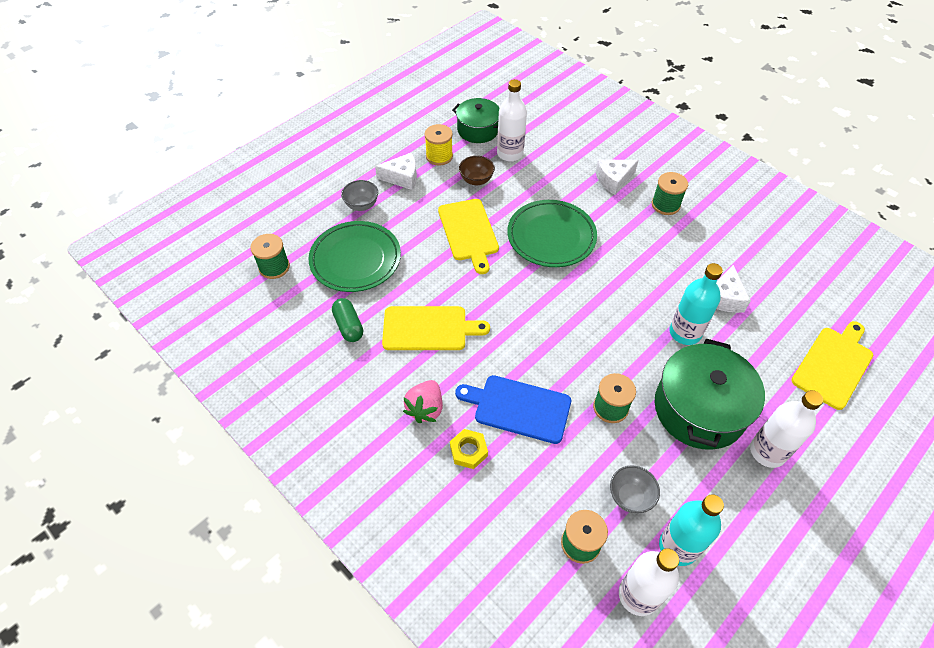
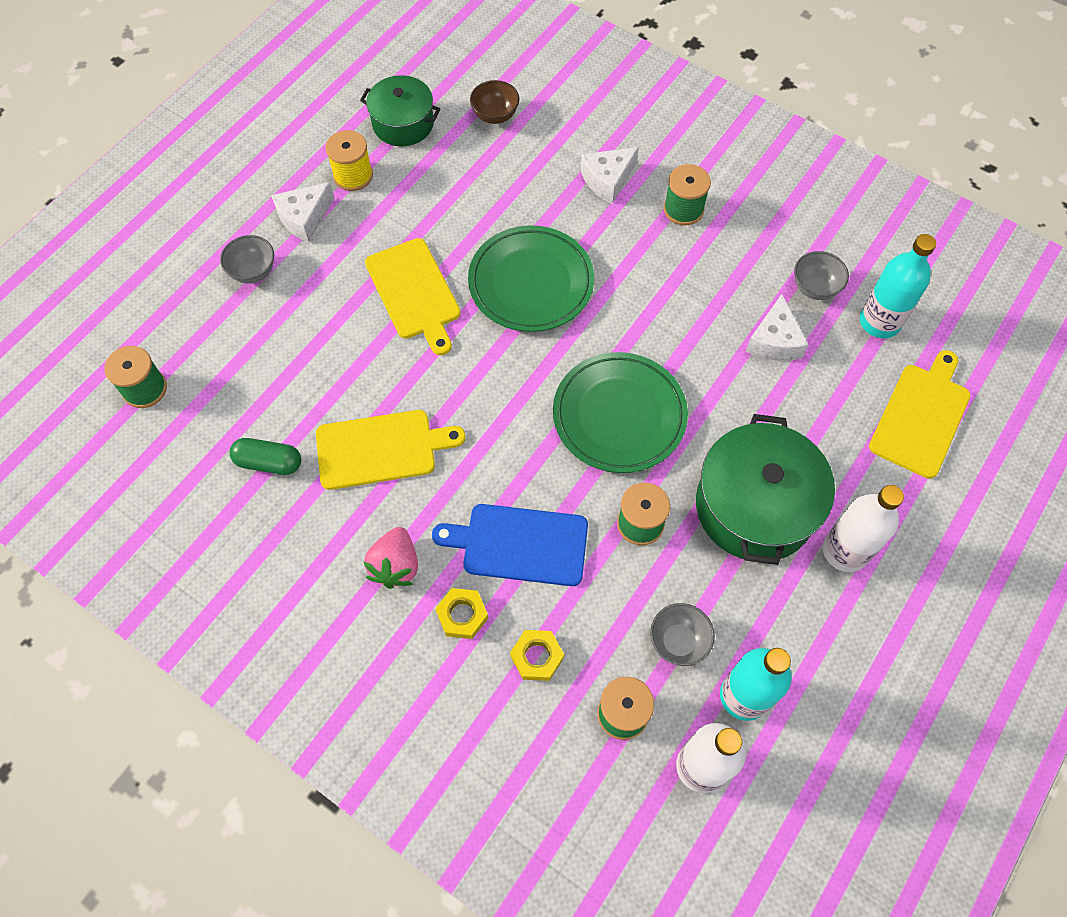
camera: 10 degrees left, 10 degrees up
(348, 326) = (269, 462): green capsule -> green capsule turned 45 degrees counterclockwise
(355, 259) = (260, 359): green plate -> green plate (619, 415)
(402, 177) = (304, 218): white cheese -> white cheese turned 150 degrees clockwise
(476, 180) = (413, 207): brown bowl -> brown bowl (495, 116)
(510, 153) = (455, 157): white bottle -> none
(520, 490) = (537, 657): none -> yellow nut
(685, 332) = (727, 400): turquoise bottle -> turquoise bottle (879, 322)
(757, 267) = (815, 288): none -> grey bowl

